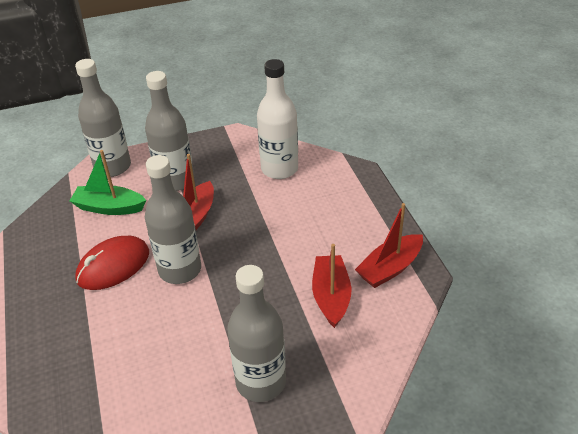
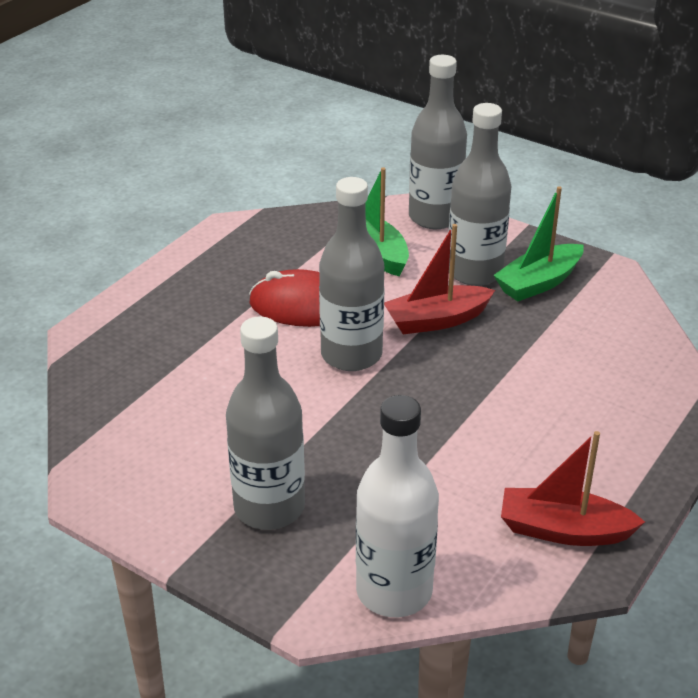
camera: 50 degrees right, 5 degrees down
(213, 164) = (539, 283): none -> green boat
(279, 169) = (604, 339): white bottle -> white bottle (394, 591)
(331, 296) = (454, 499): red boat -> none

